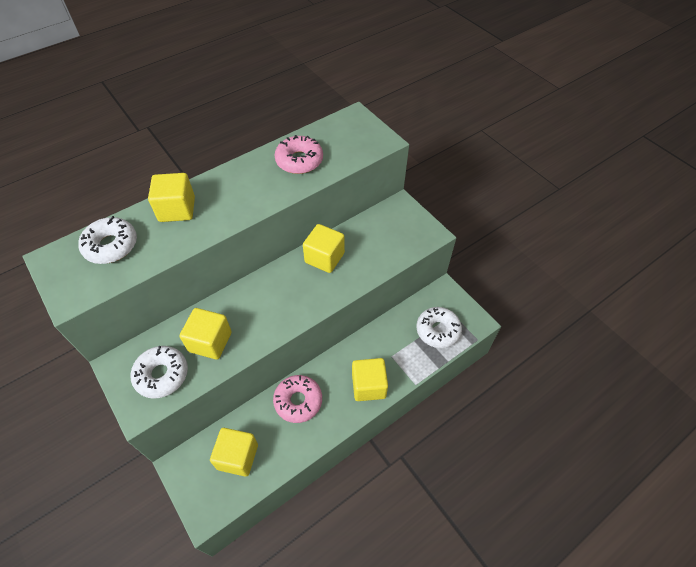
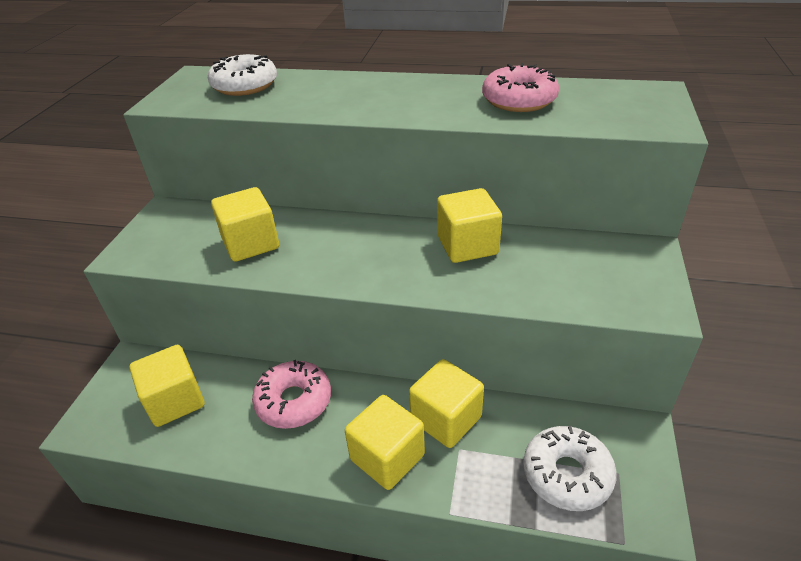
camera: 50 degrees right, 15 degrees down
(162, 375) = (178, 241): white donut -> none
(177, 209) = (335, 86): yellow cube -> yellow cube (446, 419)

